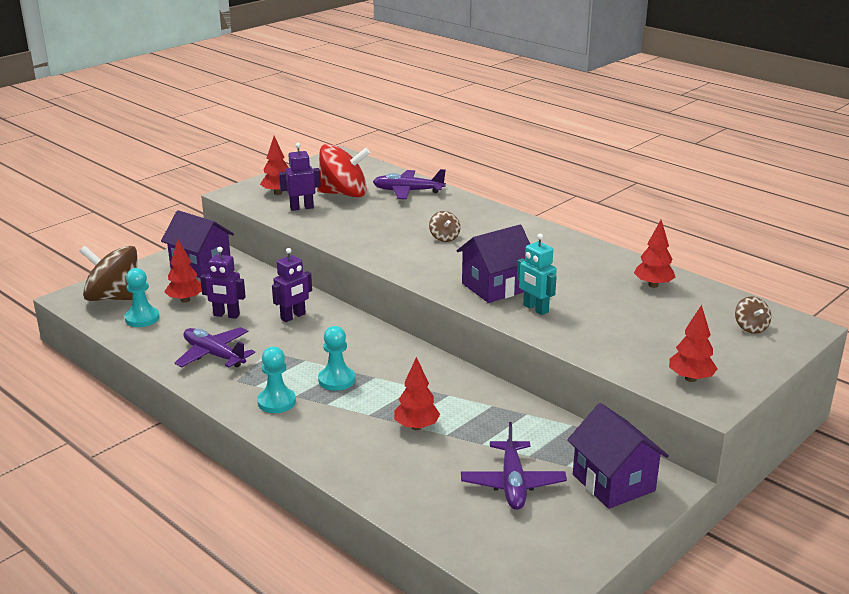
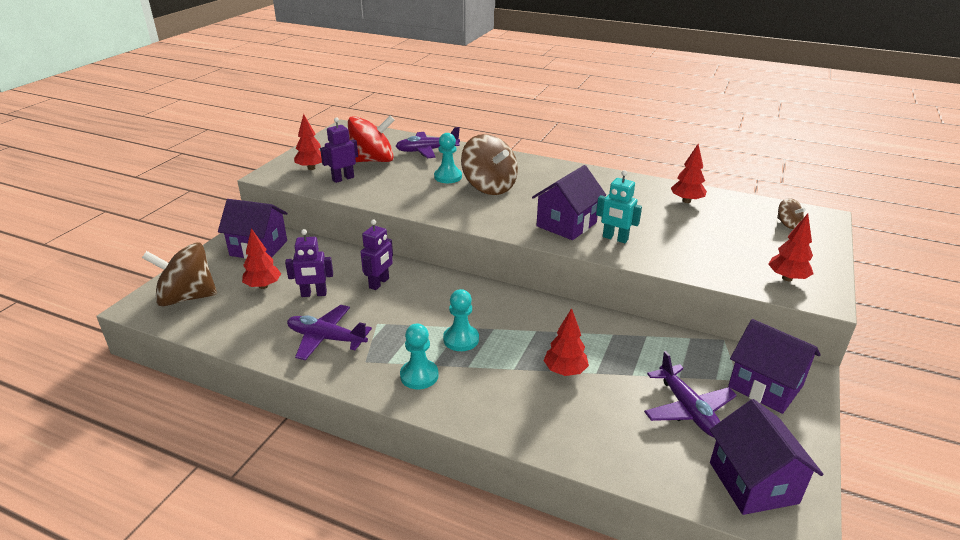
camera: 20 degrees left, 5 degrees up
(142, 318) = (229, 314): turquoise pawn -> turquoise pawn (448, 177)
(444, 238) = (489, 187): brown spinning top -> brown spinning top, size x2.17
(524, 554) = (753, 483): none -> purple house

